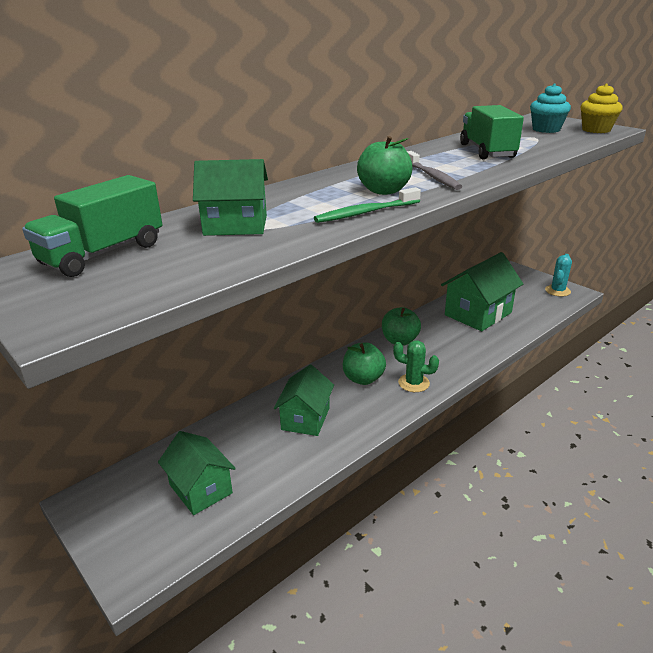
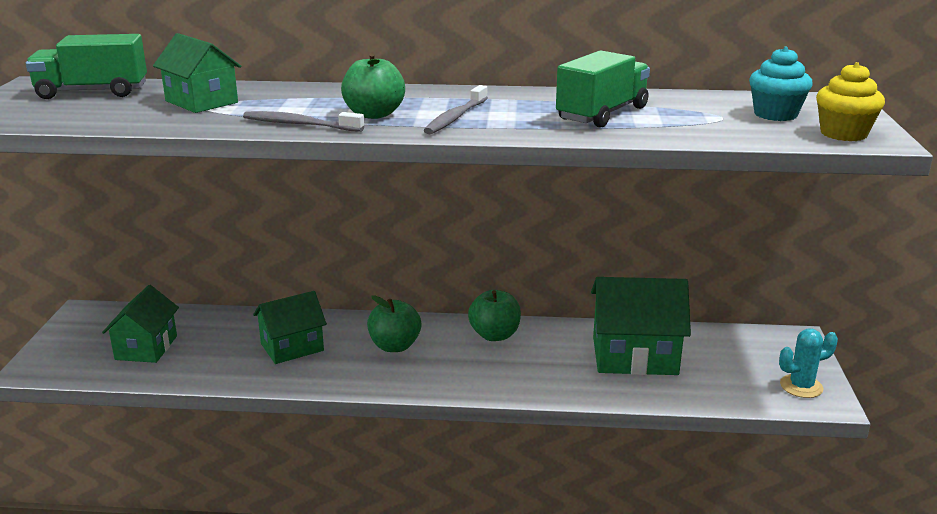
camera: 45 degrees right, 5 degrees down
(366, 213) = (300, 124): green toothbrush -> grey toothbrush
(413, 383) = (428, 375): green cactus -> none

